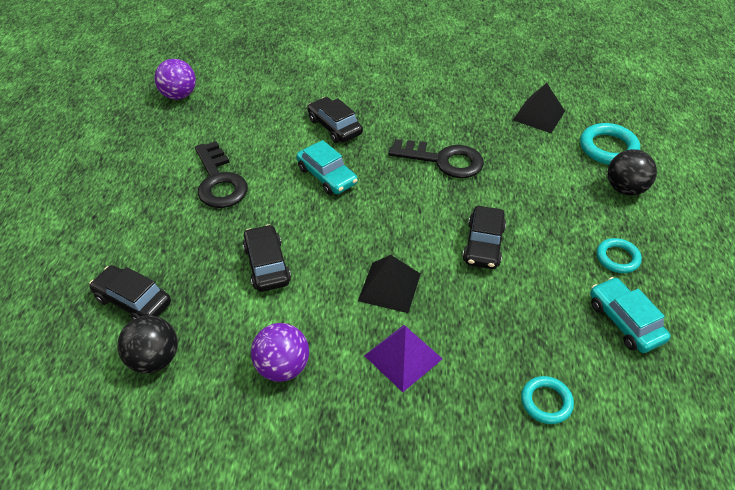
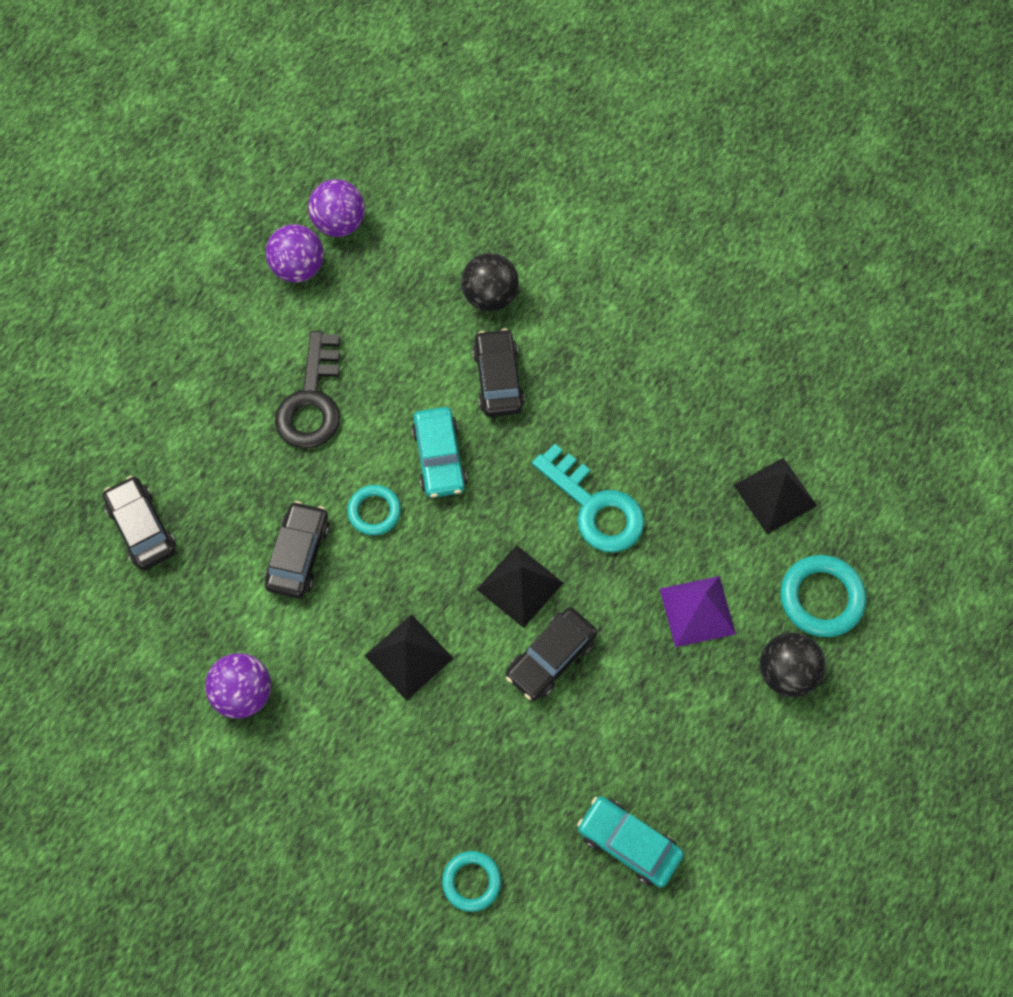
camera: 30 degrees right, 20 degrees up
(154, 359) = (129, 614): black ball -> black ball (490, 296)
(165, 123) = (298, 268): none -> purple ball
(403, 357) = (367, 750): purple pyramid -> purple pyramid (697, 611)
(431, 216) = (519, 585): none -> black pyramid
(443, 160) = (595, 507): black key -> turquoise key
(617, 258) = (690, 762): turquoise ring -> turquoise ring (374, 512)
(625, 321) = (629, 843): turquoise car -> turquoise car turned 60 degrees counterclockwise

